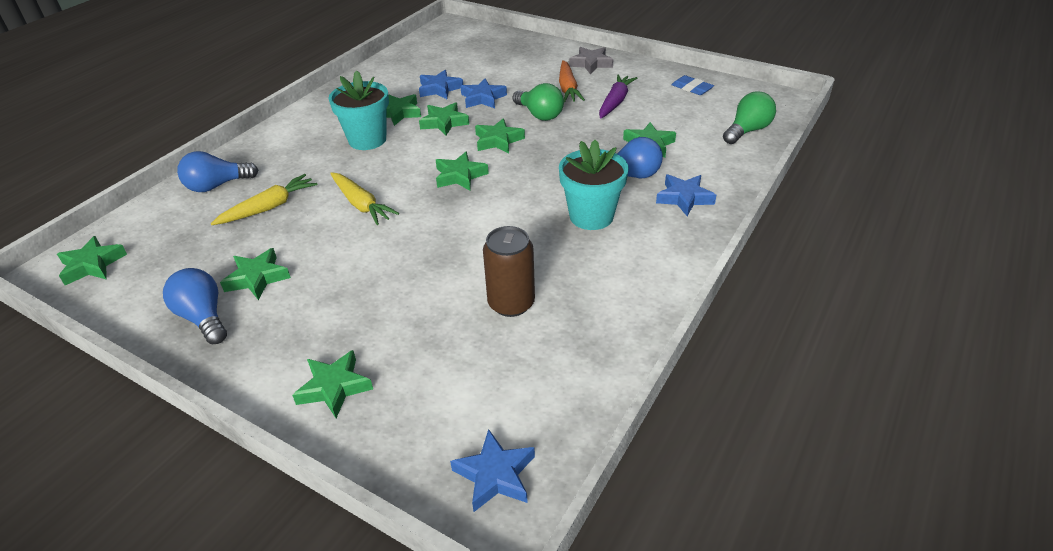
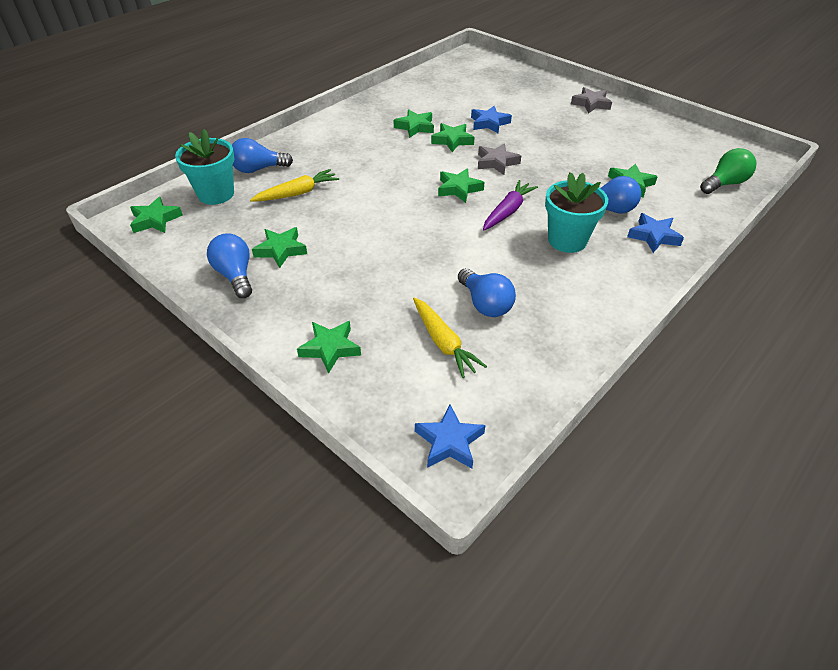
camera: 10 degrees right, 5 degrees up
(361, 204) = (372, 201): yellow carrot -> yellow carrot (443, 342)
(367, 140) = (385, 147): turquoise flower pot -> turquoise flower pot (216, 194)
(439, 89) = (453, 110): blue star -> none
(498, 140) = (496, 162): green star -> grey star
(511, 303) = (485, 304): brown can -> blue light bulb
(539, 115) = (536, 144): green light bulb -> none
(568, 88) = (566, 124): orange carrot -> none
(615, 102) = (606, 142): purple carrot -> purple carrot (508, 211)
(692, 88) = (680, 138): blue eraser -> none

